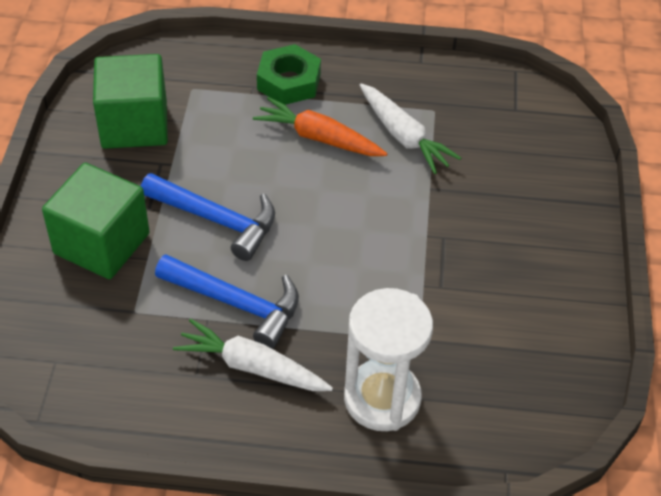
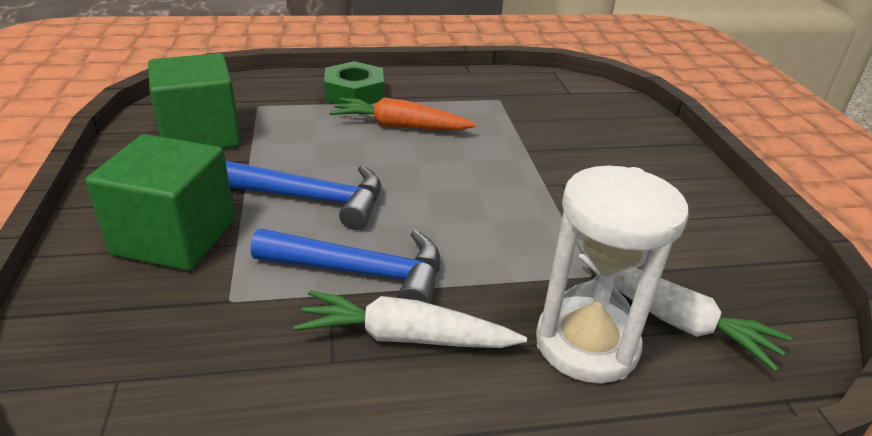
camera: 15 degrees left, 15 degrees down
(403, 136) = (481, 117): white carrot -> white carrot (673, 319)

